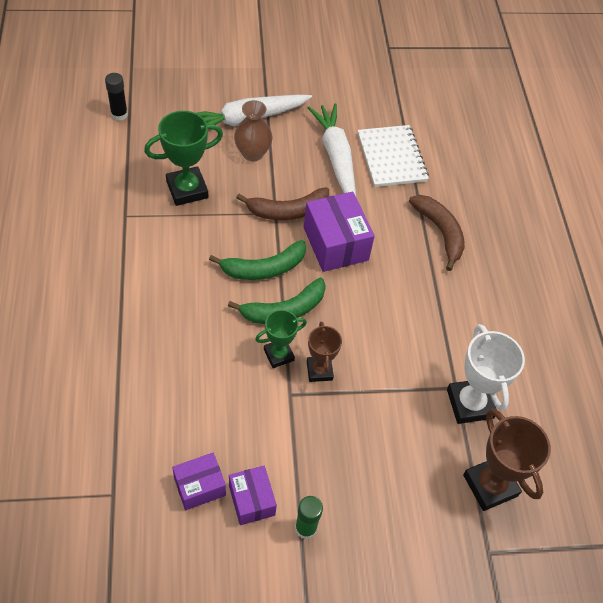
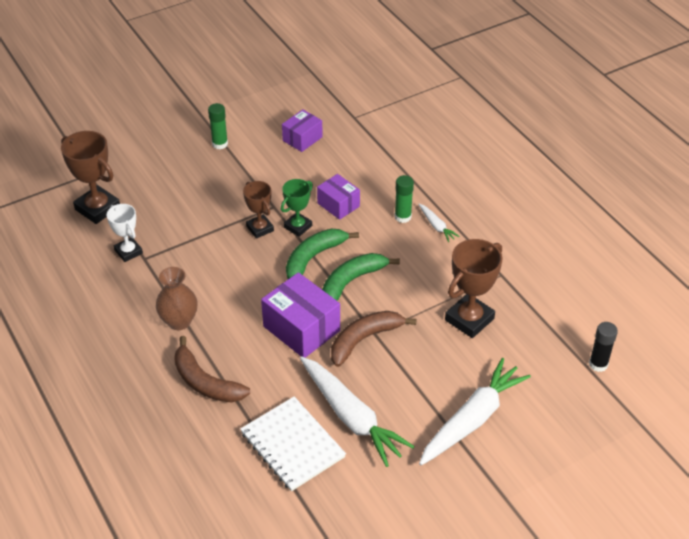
camera: 160 degrees right, 10 degrees down
(140, 291) = (436, 226): none -> white carrot
(165, 317) = (402, 217): none -> green glue stick
(187, 189) = (469, 319): green trophy -> brown trophy
(251, 500) = (264, 144): purple box -> purple box (338, 205)
(252, 153) = (438, 383): brown vase -> brown vase (179, 321)
(470, 404) = (128, 252): white trophy -> white trophy, size x0.62

